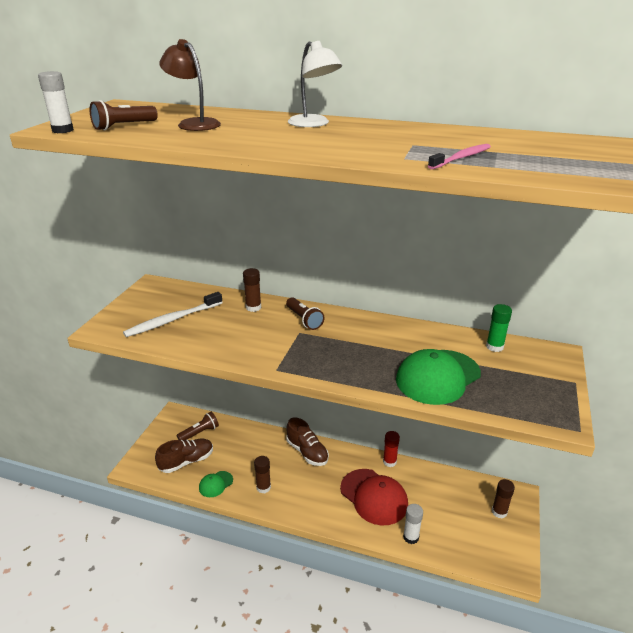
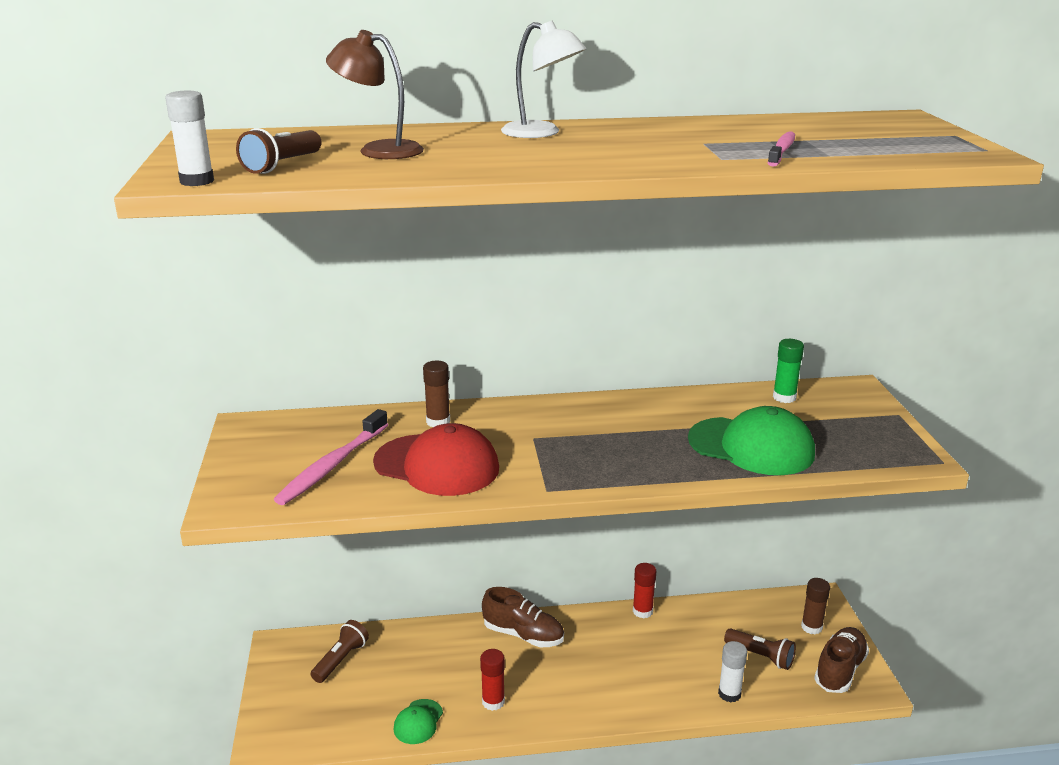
camera: 25 degrees left, 5 degrees down
(173, 320) = (332, 465): white toothbrush -> pink toothbrush
(186, 461) = (349, 706): brown shoe -> brown shoe (839, 670)
(263, 487) = (493, 702): brown glue stick -> red glue stick
(304, 320) = (525, 421): brown flashlight -> brown flashlight (761, 656)
(374, 496) = (651, 661): red cap -> red cap (437, 465)
(438, 377) = (751, 446): green cap -> green cap turned 90 degrees counterclockwise

